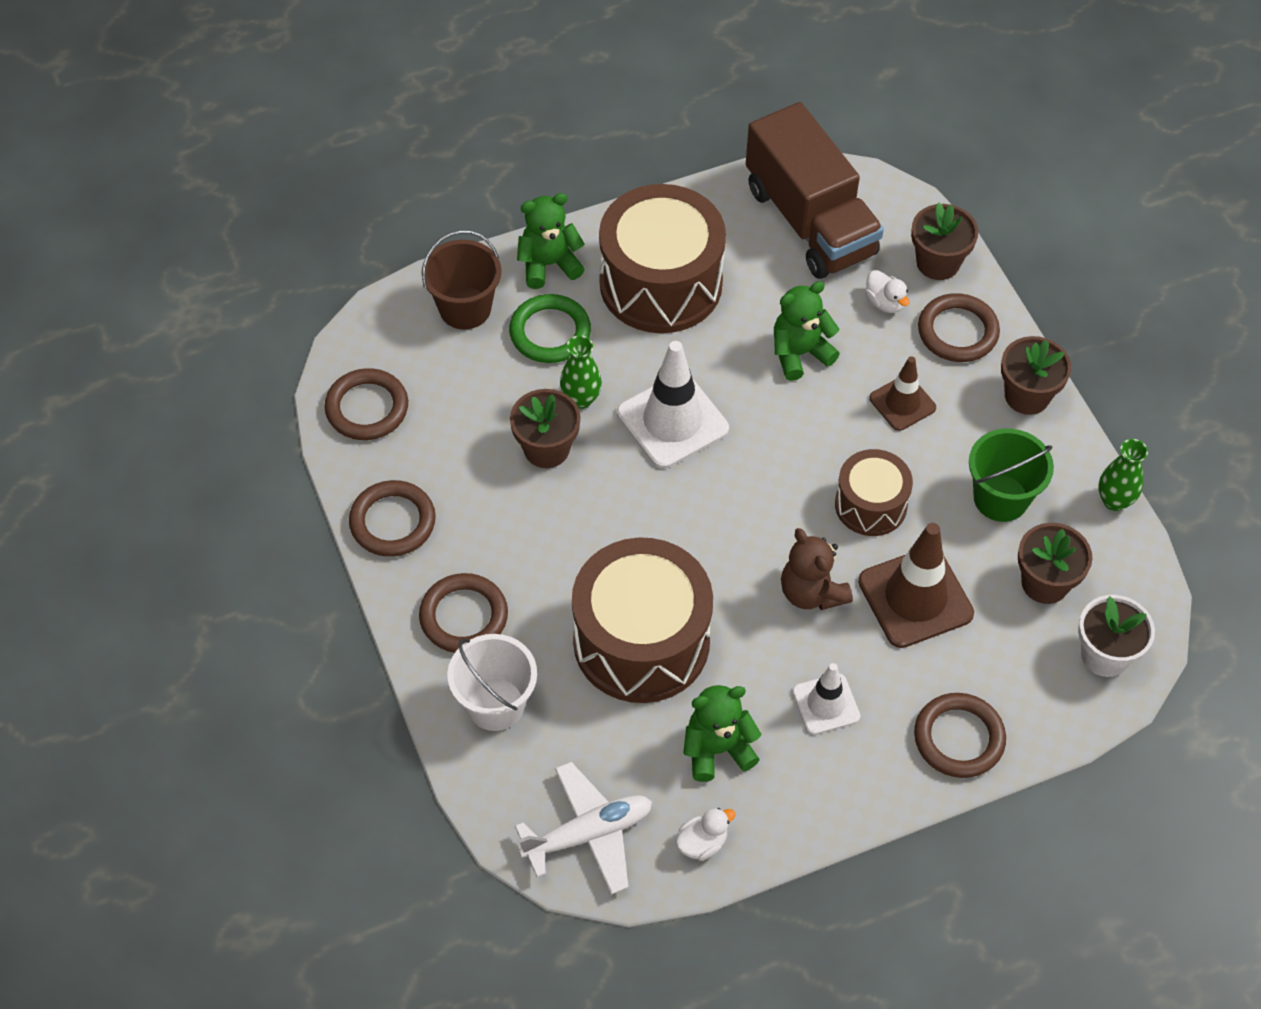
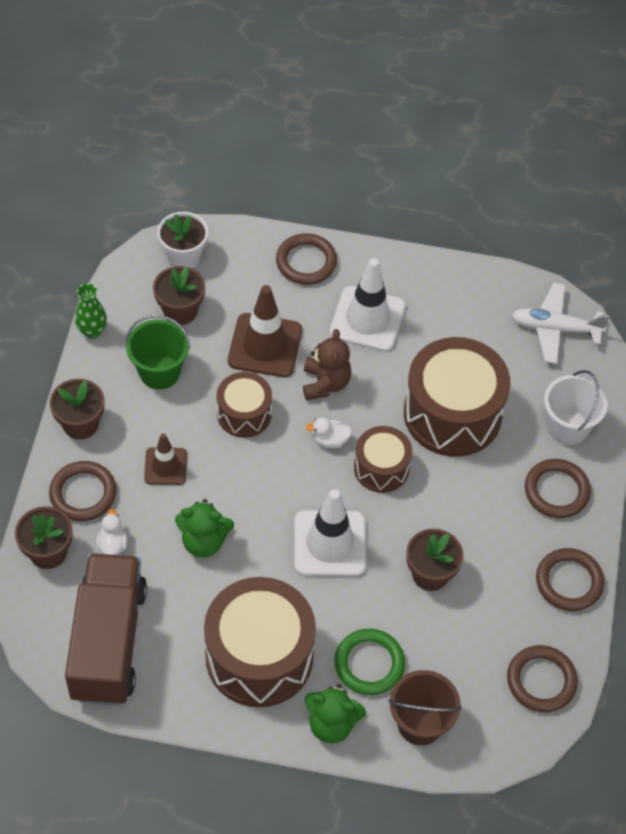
camera: 150 degrees left, 0 degrees up
(581, 399) = (382, 597): green vase -> none
(676, 530) = (381, 468): none -> brown drum
(702, 843) = (493, 290): white duck -> white duck (330, 440)
(717, 749) = (449, 330): green teddy bear -> none
(826, 704) = (367, 319): white traffic cone -> white traffic cone, size x1.69

